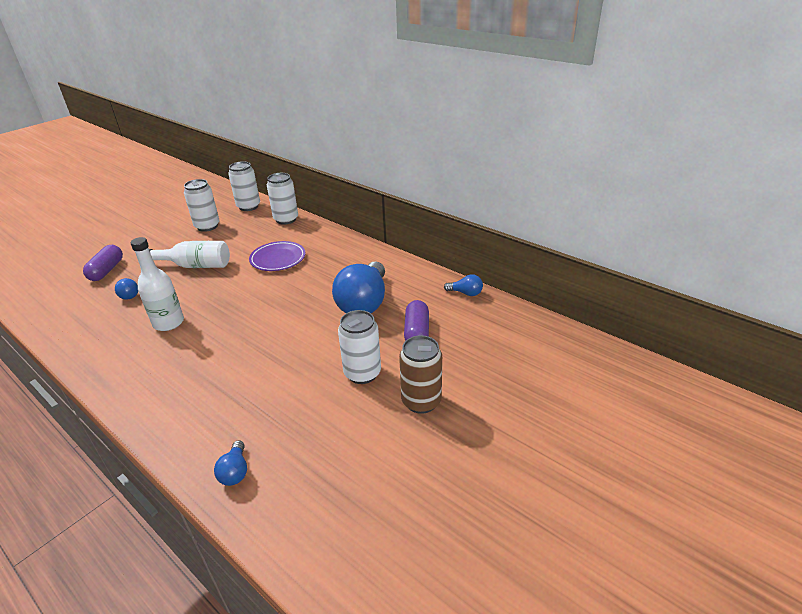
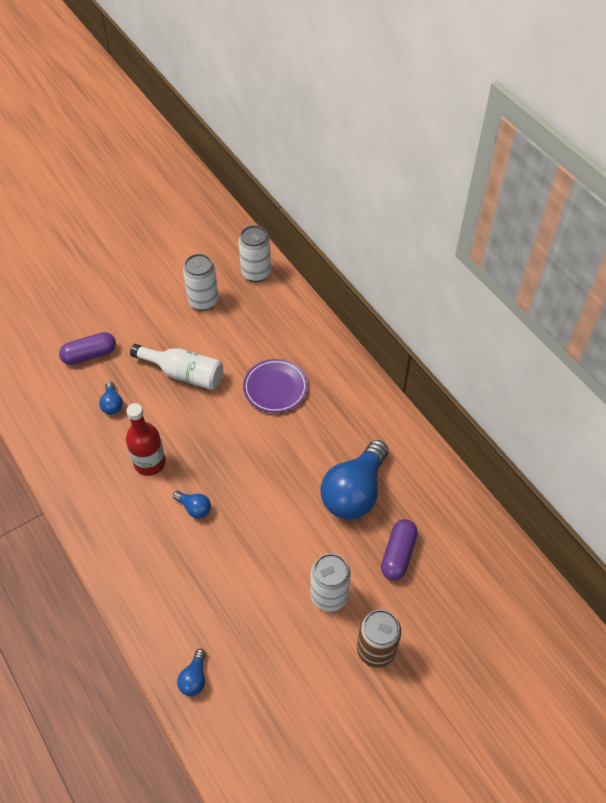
camera: 15 degrees right, 20 degrees up
(107, 270) = (89, 355): purple capsule -> purple capsule turned 45 degrees clockwise
(168, 323) = (150, 463): white bottle -> red bottle
(286, 219) = (296, 313): white can -> none
(465, 293) = (469, 509): blue light bulb -> blue light bulb (194, 508)

